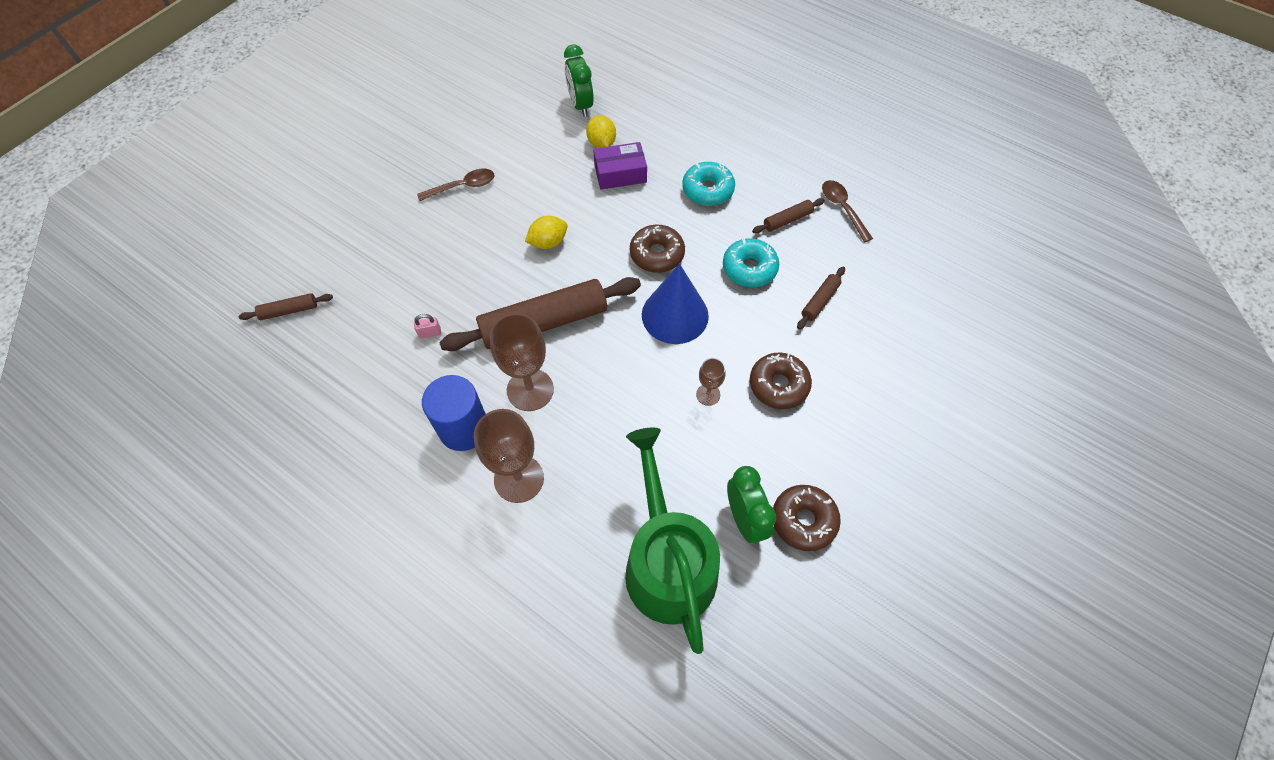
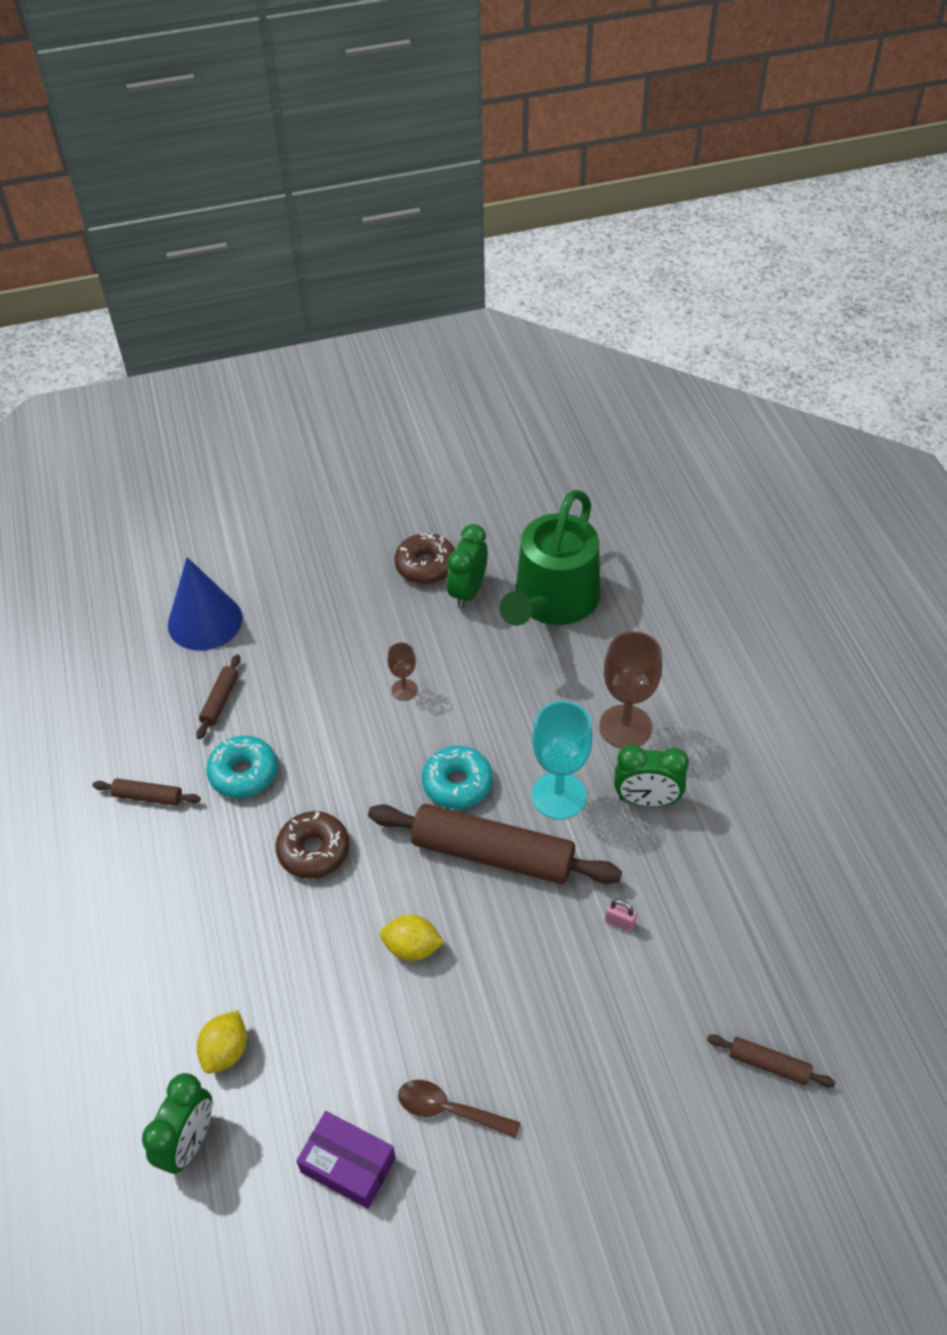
camera: 140 degrees left, 10 degrees down
(464, 428) = (646, 800): blue cylinder -> green clock
(530, 390) = (558, 795): brown goblet -> turquoise goblet
(620, 173) = (249, 985): purple box -> purple box (348, 1165)
(675, 315) = (361, 776): blue cone -> blue cone (205, 621)
(707, 190) = (182, 890): turquoise donut -> turquoise donut (457, 784)
(778, 385) = (338, 659): brown donut -> none
(820, 301) = (220, 701): brown rolling pin -> brown rolling pin turned 60 degrees counterclockwise
(842, 209) = (83, 770): brown spoon -> none

